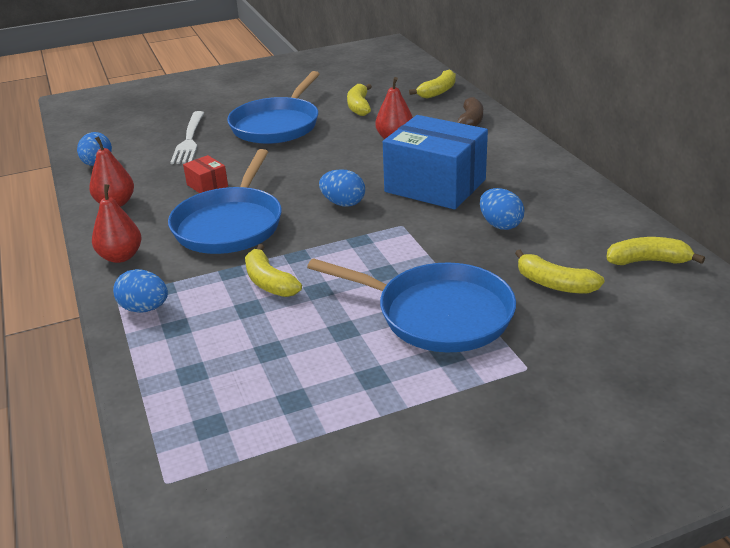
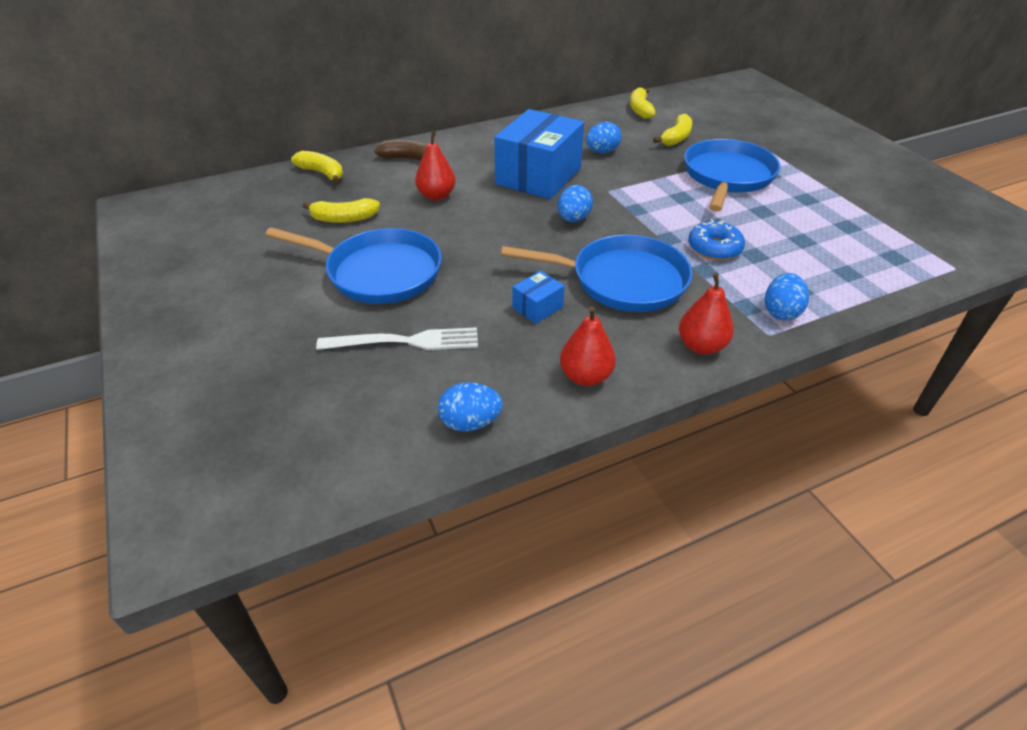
camera: 95 degrees left, 10 degrees up
(207, 185) = (537, 307): red box -> blue box
(269, 282) = (714, 248): yellow banana -> blue donut

